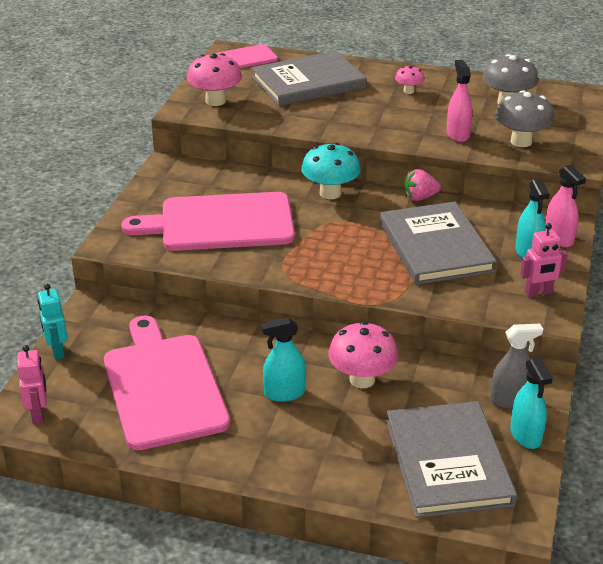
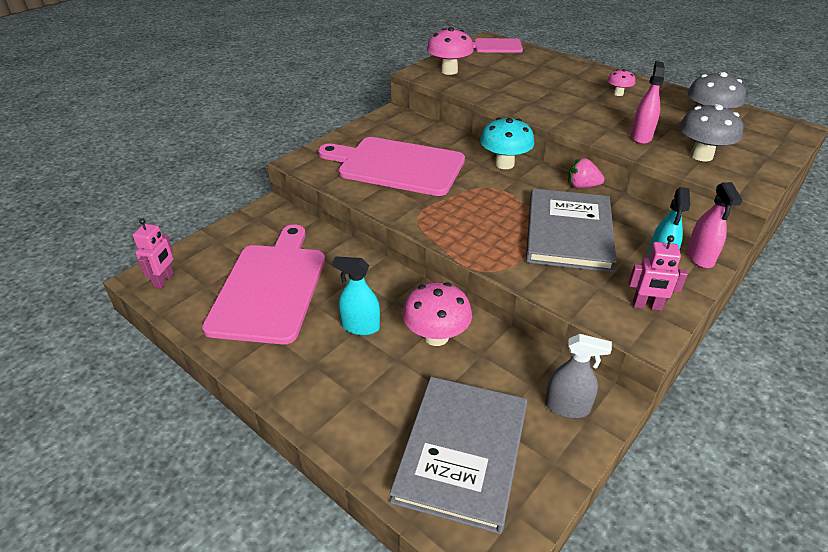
camera: 25 degrees right, 5 degrees up
(57, 351) = (219, 234): turquoise robot -> none
(308, 83) = (534, 72): grey book -> none
(525, 435) = (561, 453): turquoise spray bottle -> none

